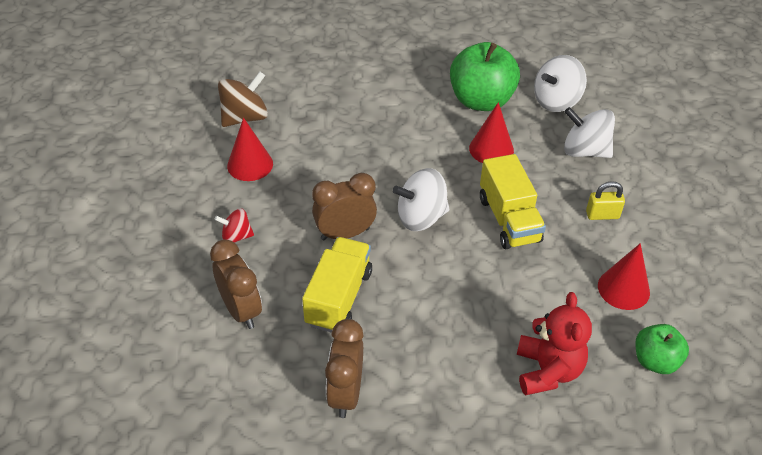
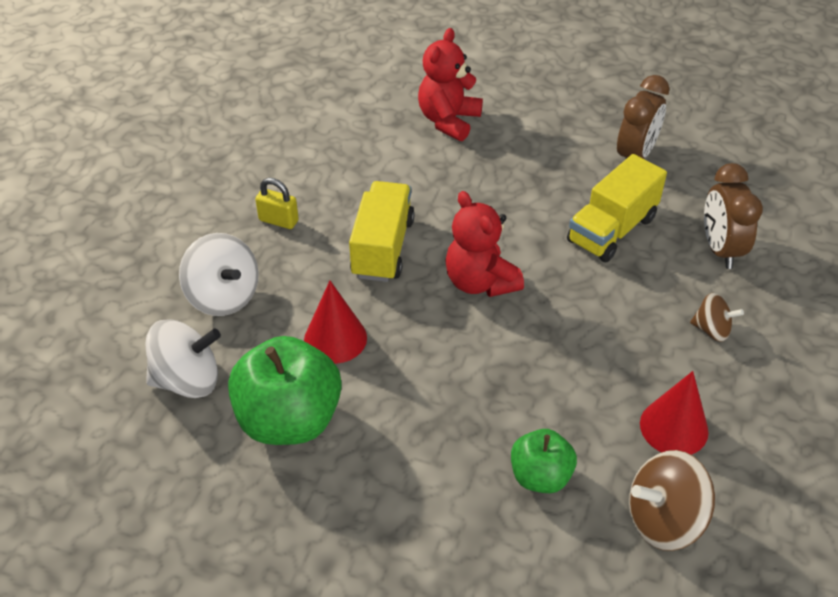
camera: 155 degrees left, 0 degrees up
(236, 236) = (711, 330): red spinning top -> brown spinning top
(345, 234) = (578, 291): brown clock -> none
(421, 217) = (480, 282): white spinning top -> red teddy bear
(623, 289) = (326, 154): red cone -> none
(655, 361) = (352, 101): green apple -> green apple (540, 476)

